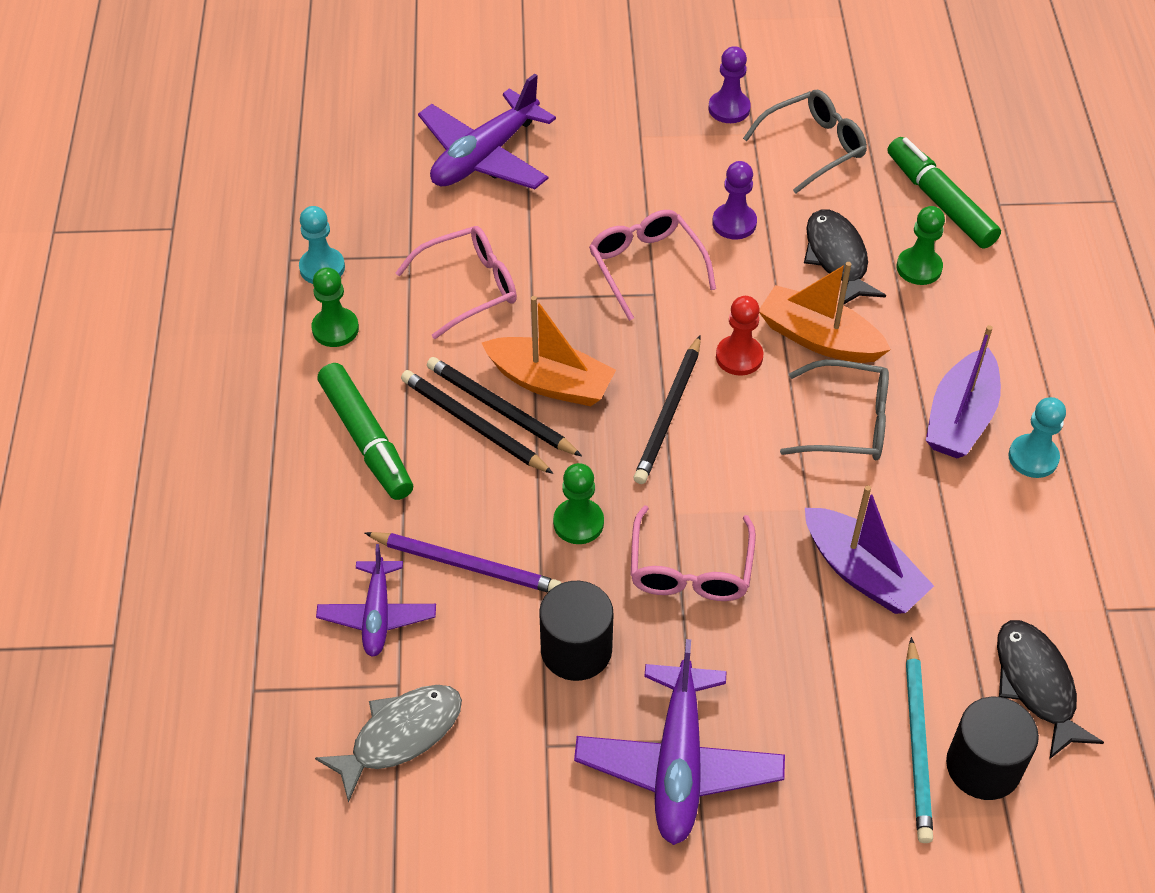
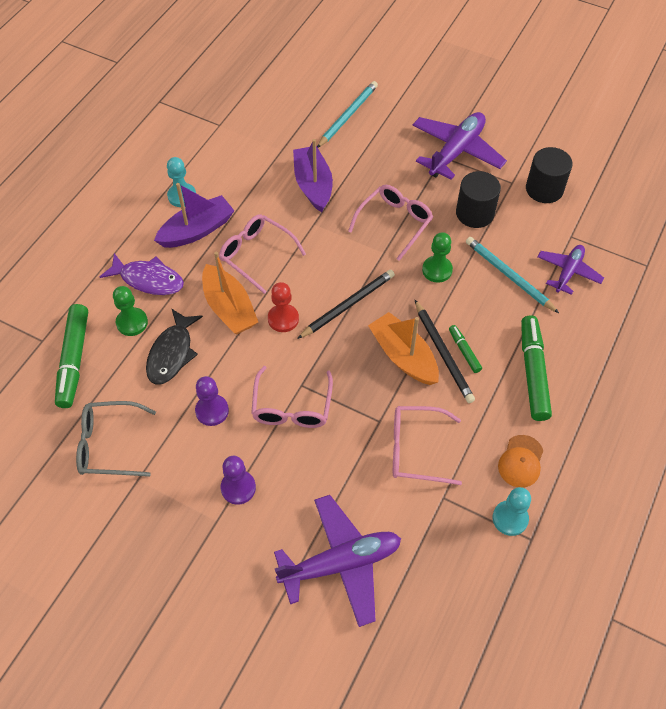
camera: 150 degrees left, 5 degrees up
(335, 329) = (521, 461): green pawn -> orange cap
(400, 736) = (579, 214): grey fish -> none
(466, 565) = (509, 276): purple pencil -> turquoise pencil
(473, 425) = (464, 351): black pencil -> green marker
(729, 108) = (135, 512): purple pawn -> purple pawn (238, 488)
(847, 423) = (256, 255): grey glasses -> pink glasses
(953, 324) = (148, 280): none -> purple fish
(983, 766) = (328, 98): black cylinder -> black cylinder (544, 189)
(1036, 685) = (278, 113): black fish -> none

